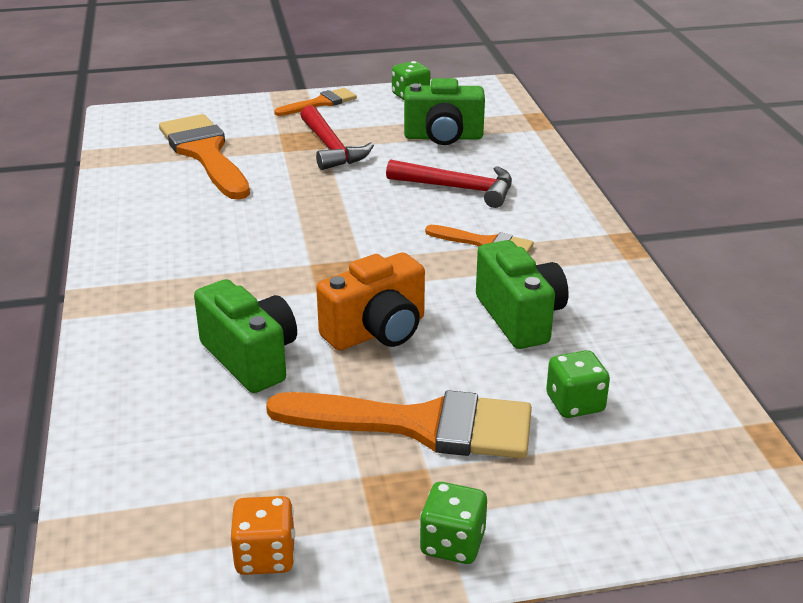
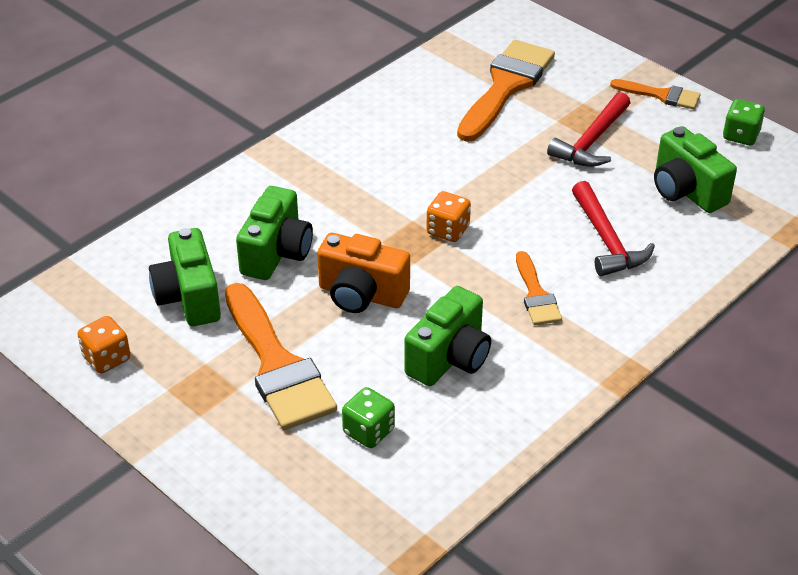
camera: 55 degrees right, 10 degrees up
(241, 446) = (189, 297): none -> green camera
(349, 252) = (448, 230): none -> orange dice
(452, 543) = (178, 432): green dice -> none

